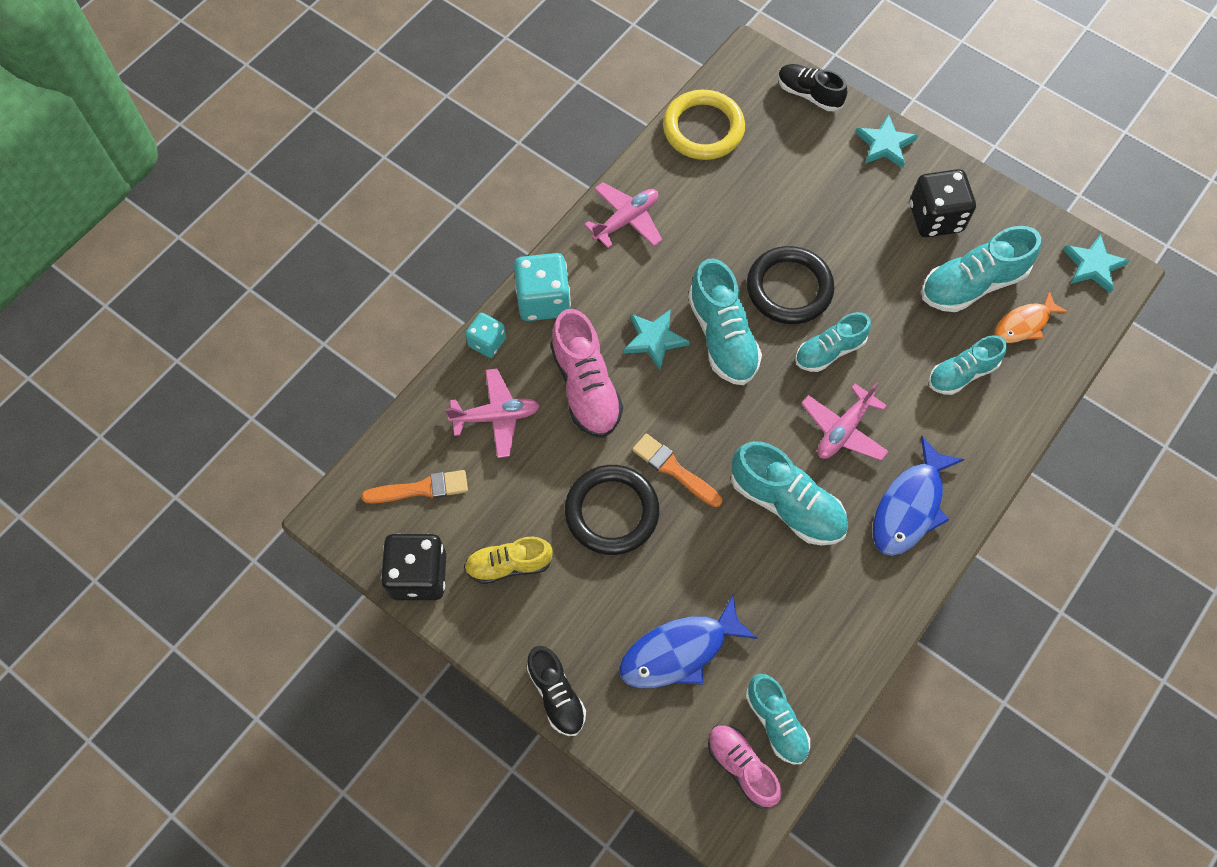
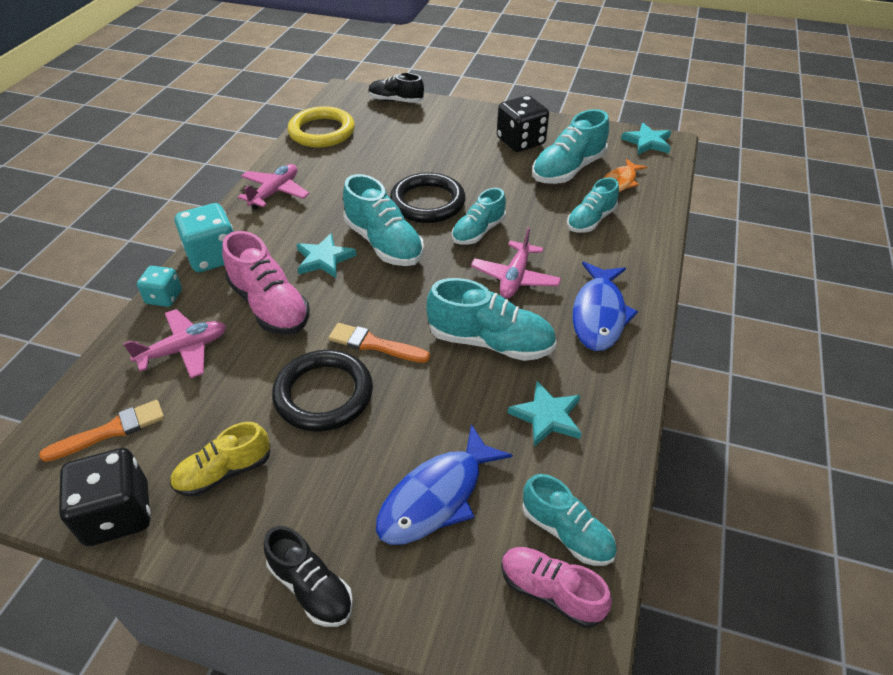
camera: 20 degrees left, 20 degrees down
(885, 144) = (463, 113): turquoise star -> turquoise star (547, 416)

